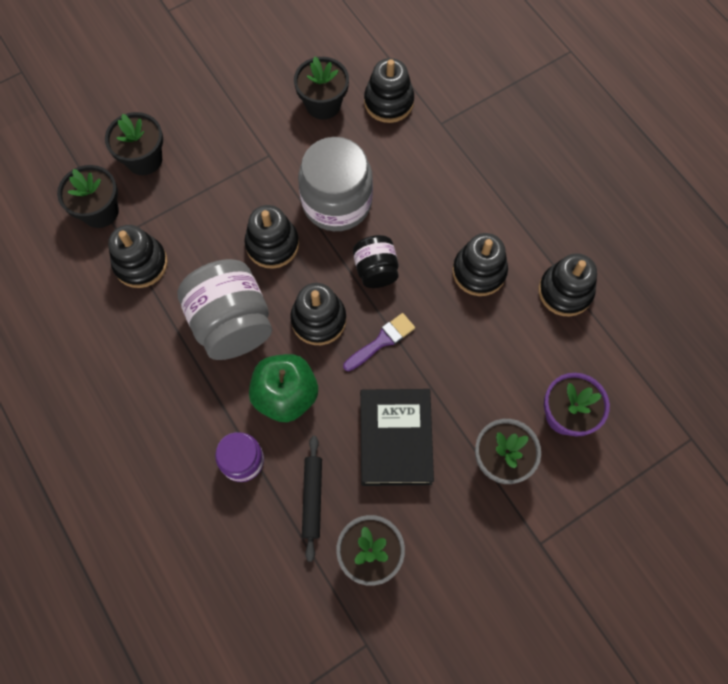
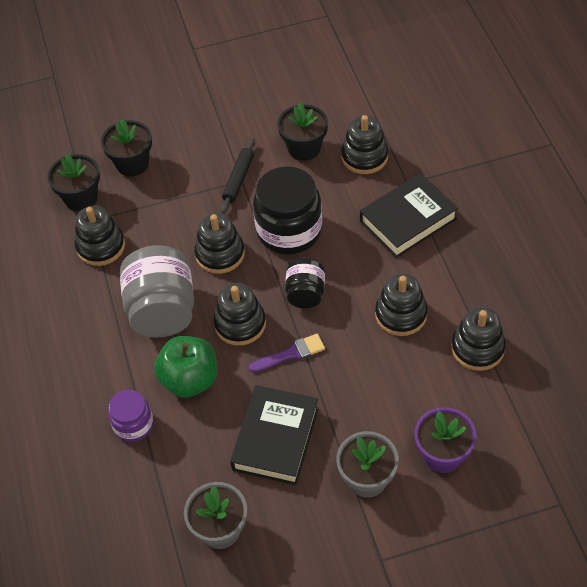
camera: 20 degrees right, 15 degrees down
(312, 498) = (184, 470): black rolling pin -> black rolling pin (238, 179)
(337, 202) = (289, 230): grey jar -> black jar
(454, 165) = (408, 220): none -> black book

